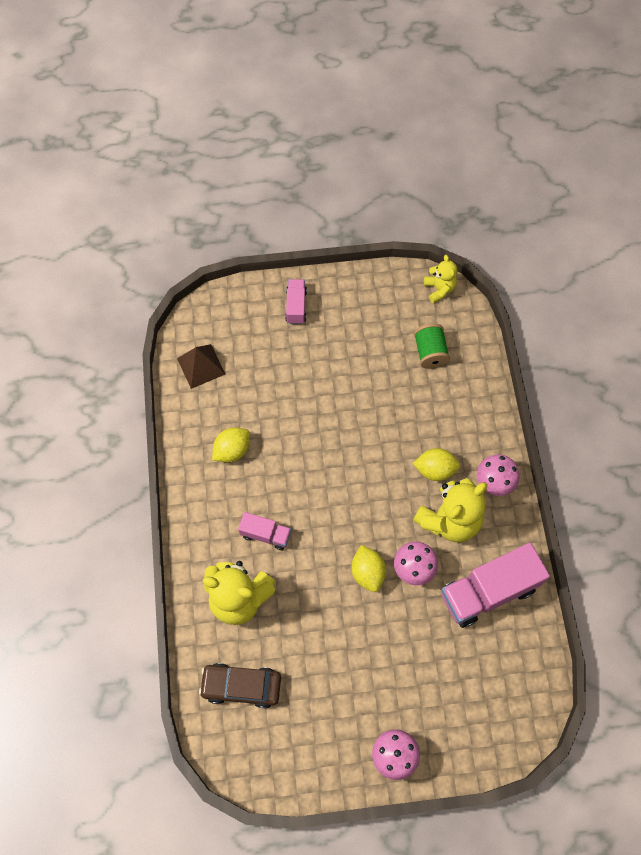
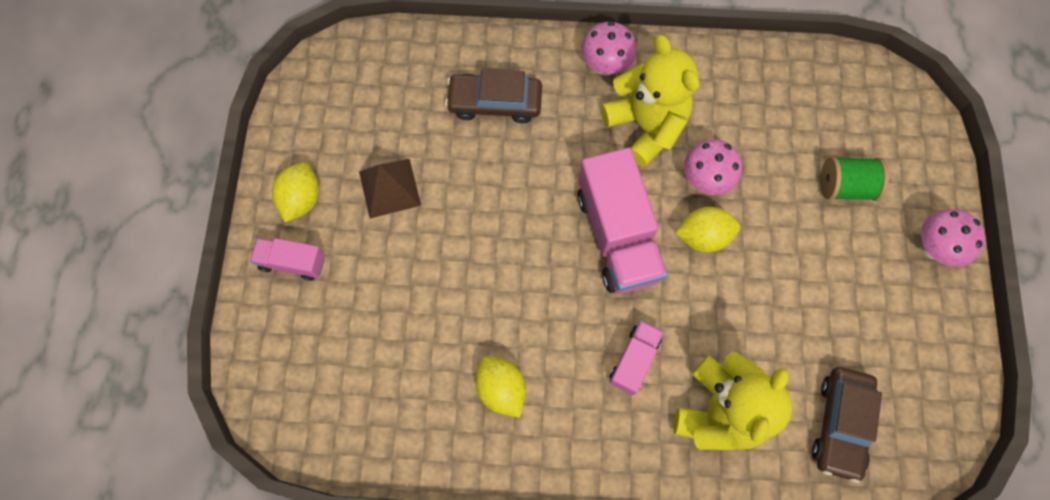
camera: 80 degrees left, 5 degrees up
(201, 366) = (355, 417): brown pyramid -> brown pyramid (389, 188)
(430, 353) = (410, 101): green spool -> green spool (845, 186)
(435, 470) = (576, 129): yellow lemon -> yellow lemon (301, 199)
(439, 289) = (318, 71): yellow teddy bear -> none
(442, 409) = (495, 103): none -> brown car
(488, 591) = (742, 102): pink truck -> pink truck (617, 235)

